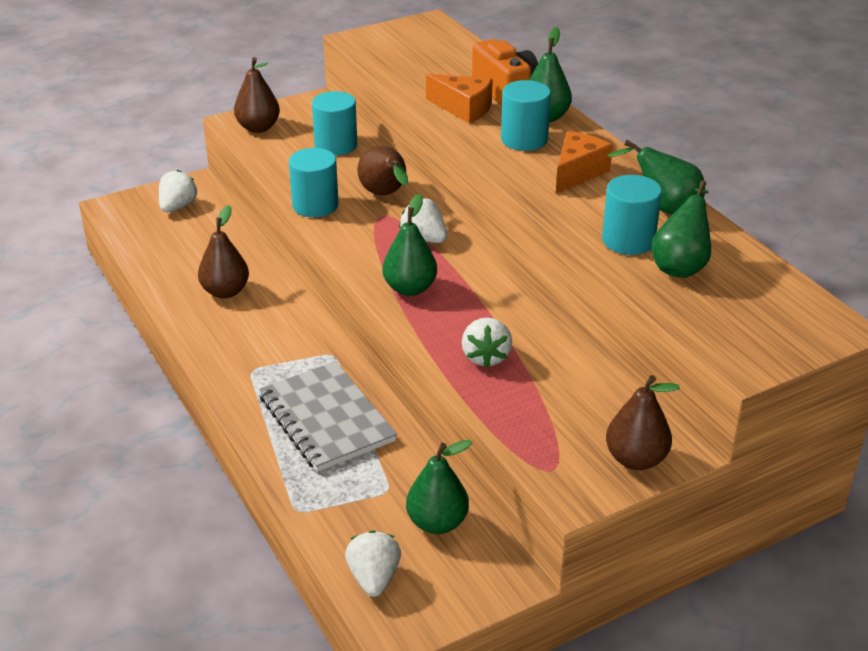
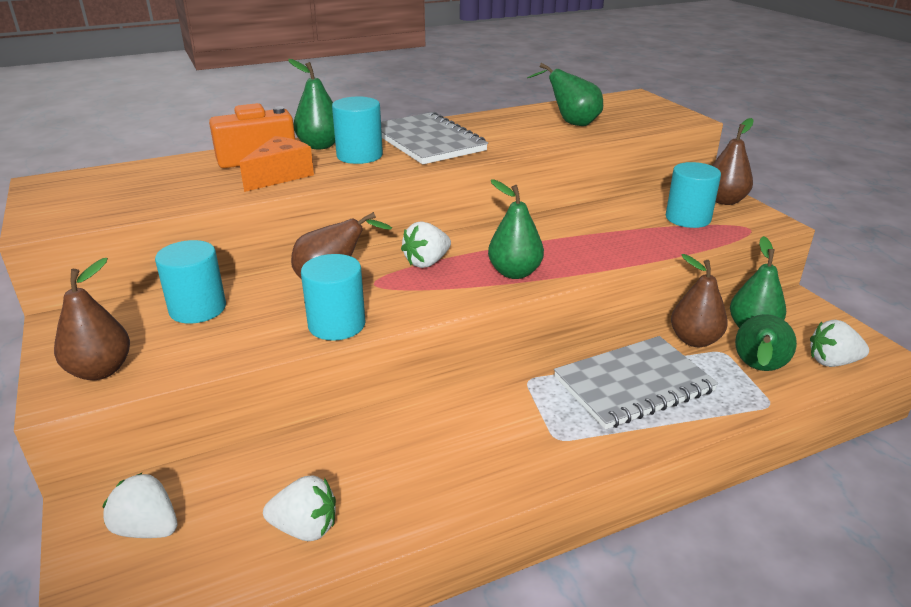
camera: 85 degrees left, 5 degrees down
(225, 291) = (394, 466): brown pear -> brown pear (694, 340)
(486, 357) = (618, 243): white strawberry -> white strawberry (305, 528)
(577, 173) = (427, 141): orange cheese -> grey notebook
(628, 240) = (537, 134): turquoise cylinder -> turquoise cylinder (688, 218)
(664, 208) = (490, 121): green pear -> green pear (758, 369)

